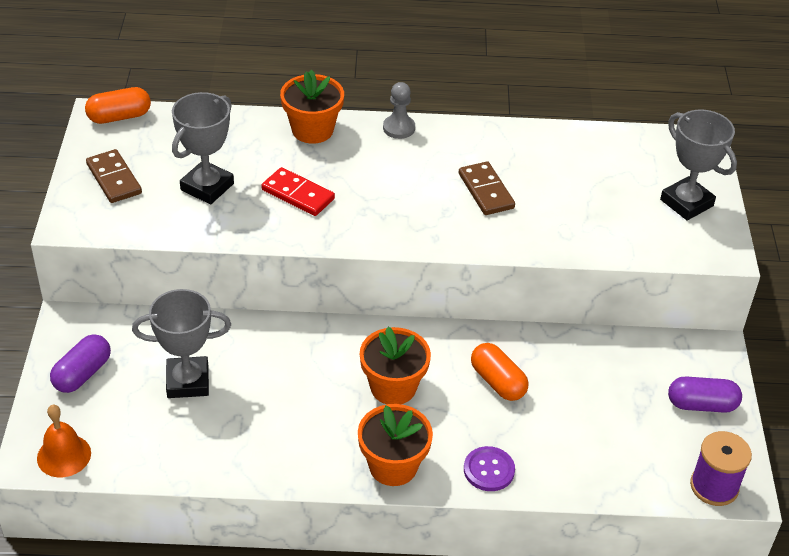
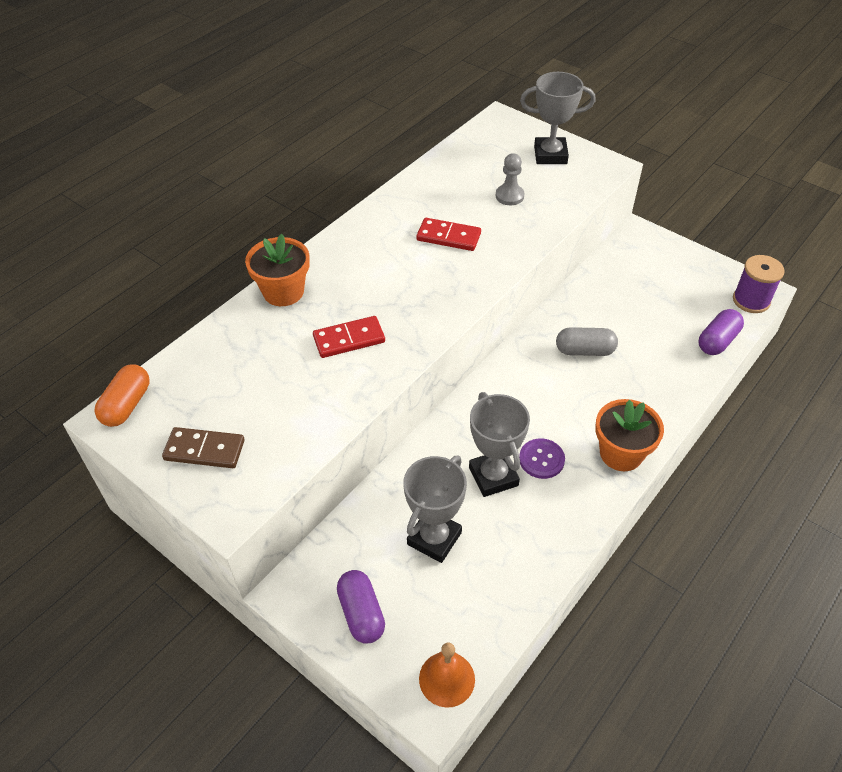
camera: 50 degrees left, 5 degrees up
(207, 187) = (282, 391): grey trophy -> grey trophy (493, 476)
(393, 387) = (544, 410): orange flower pot -> none
(399, 128) = (334, 244): grey pawn -> grey pawn (509, 196)
(486, 191) = (448, 237): brown domino -> red domino
(489, 470) = (662, 402): purple button -> purple button (541, 459)
(498, 382) = (584, 350): orange capsule -> grey capsule
(701, 404) = (680, 266): purple capsule -> purple capsule (717, 341)

